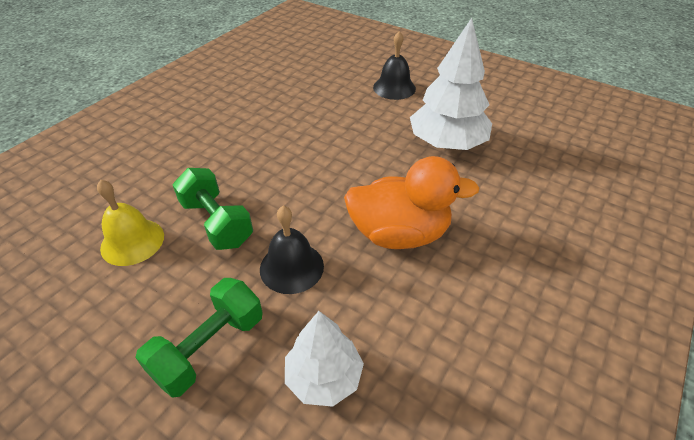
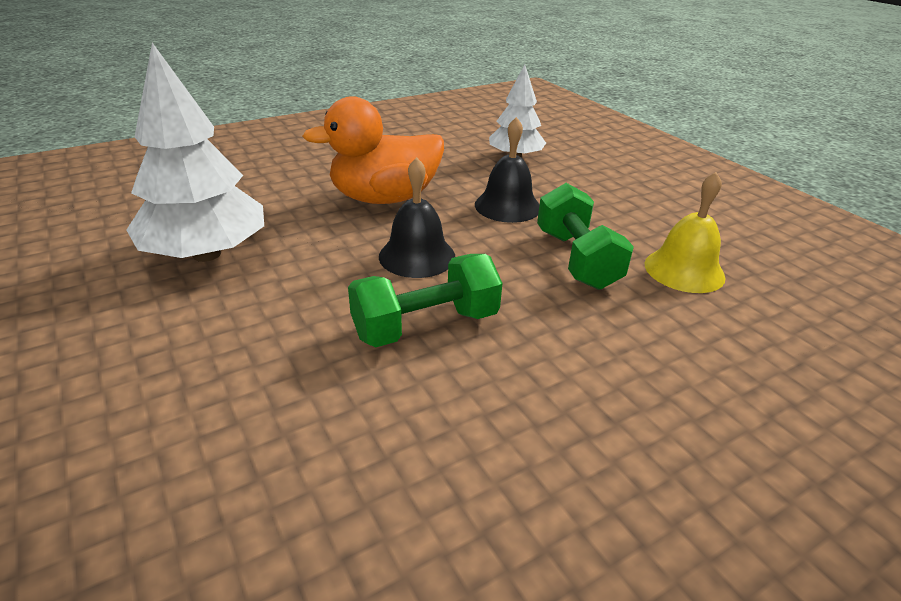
camera: 155 degrees left, 10 degrees down
(209, 347) = (596, 186): green dumbbell -> green dumbbell (425, 325)
(394, 88) = (113, 382): black bell -> black bell (417, 256)
(399, 234) = (384, 198): orange duck -> orange duck turned 45 degrees counterclockwise

